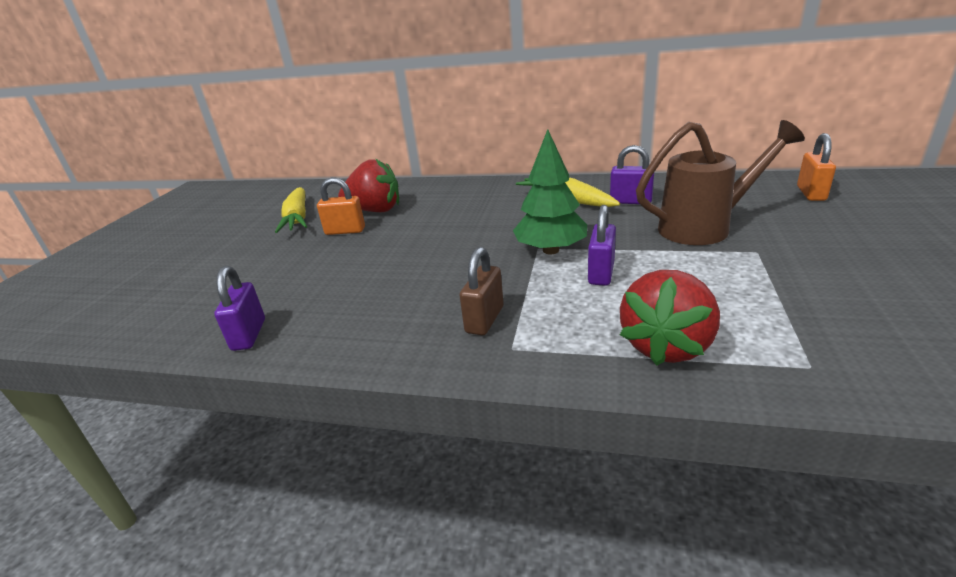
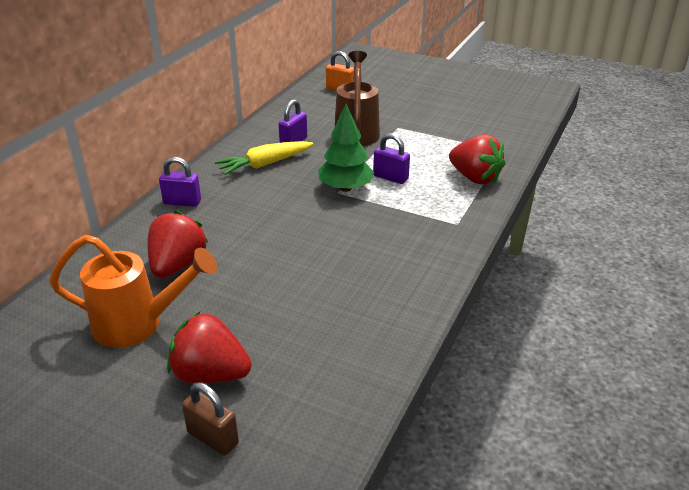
camera: 80 degrees left, 5 degrees up
(231, 258) = (210, 374): none -> red strawberry
(249, 335) = (386, 343): purple padlock -> purple padlock (182, 202)
(297, 218) = (139, 325): yellow carrot -> orange watering can
(345, 231) = (214, 287): orange padlock -> none
(484, 319) = (422, 228): brown padlock -> brown padlock (213, 438)

